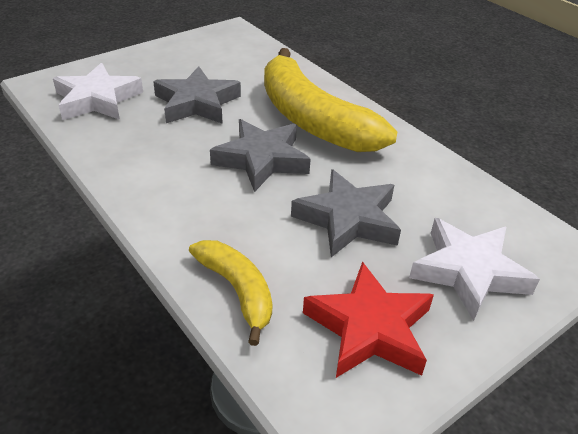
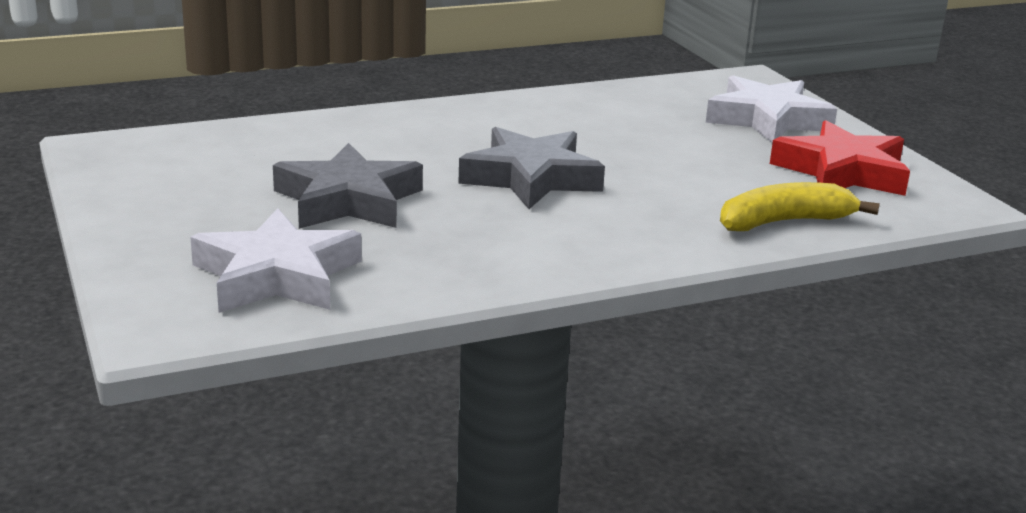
camera: 75 degrees left, 15 degrees down
(312, 119) = (446, 136): yellow banana -> none
(348, 219) = (672, 153): grey star -> none

